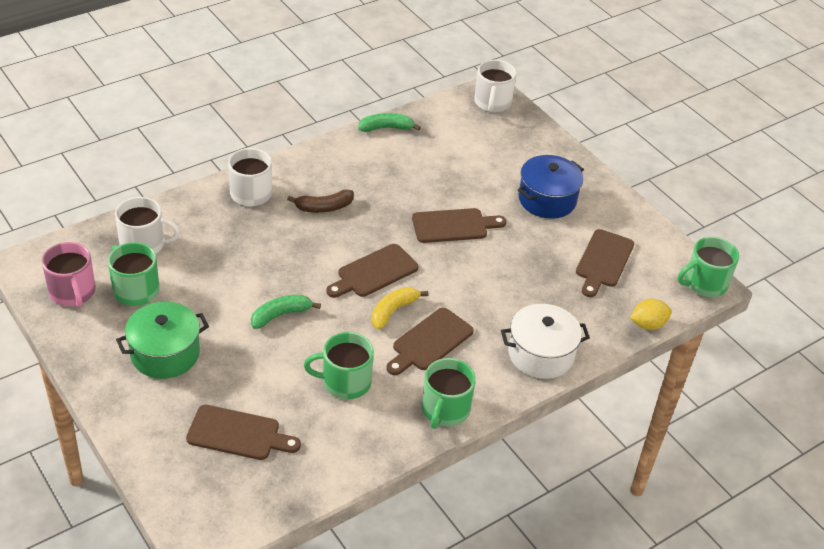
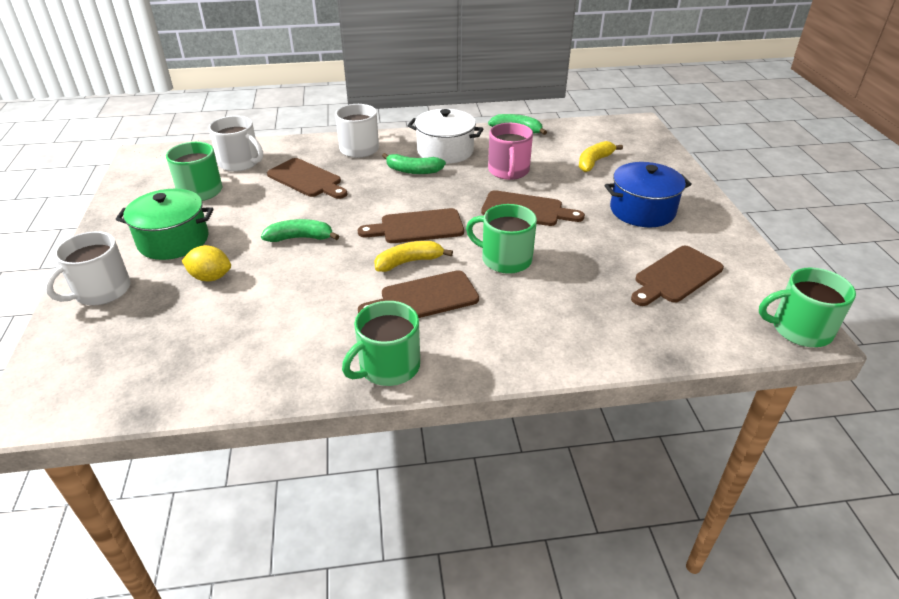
camera: 30 degrees right, 5 degrees down
(72, 292) = (152, 180): pink mug -> pink mug (508, 171)
(238, 434) = (164, 323): brown cutting board -> brown cutting board (306, 179)
(324, 207) = (413, 171): brown banana -> green banana
(345, 382) = (307, 309): green mug -> green mug (505, 259)
(479, 152) = (594, 162): none -> yellow banana
(492, 102) = (633, 131): white mug -> white mug (101, 291)
(540, 354) = (541, 344): white pot -> white pot (445, 151)
(648, 324) = (698, 352): yellow lemon -> yellow lemon (210, 277)

